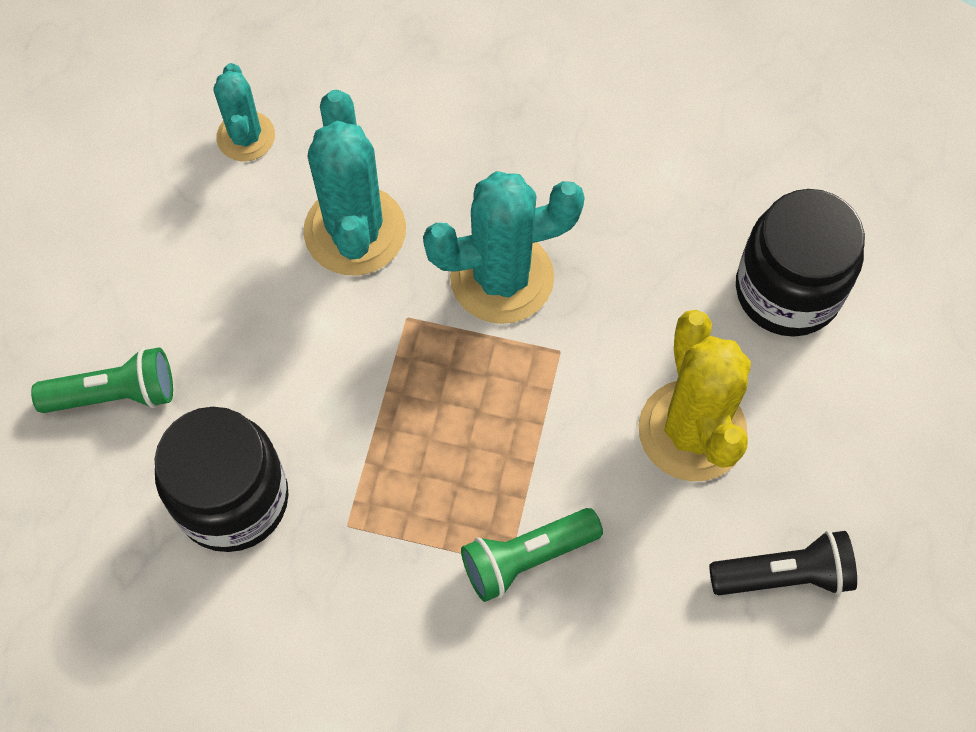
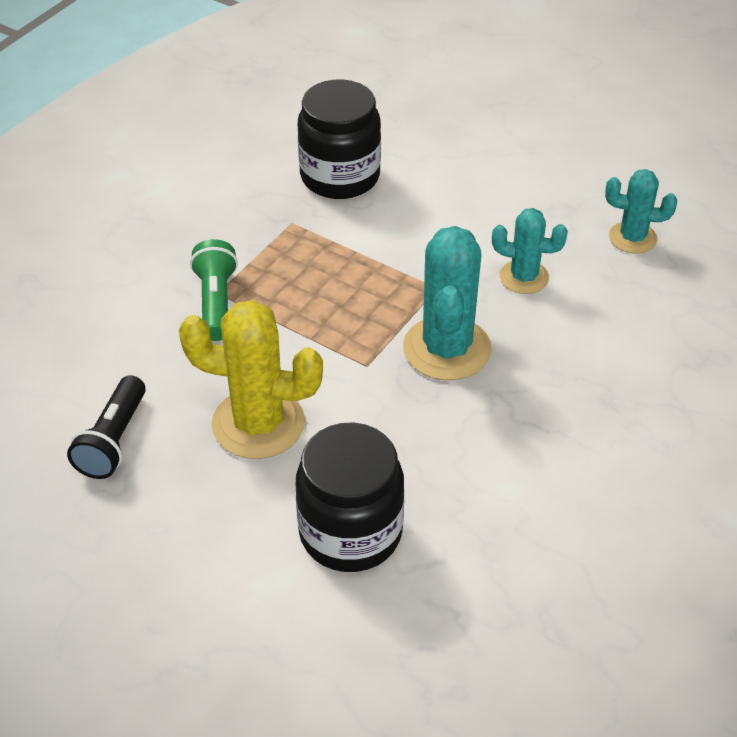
camera: 110 degrees right, 20 degrees down
(114, 394) = (443, 140): green flashlight -> none
(355, 231) = (524, 277): turquoise cactus -> turquoise cactus, size x0.59

